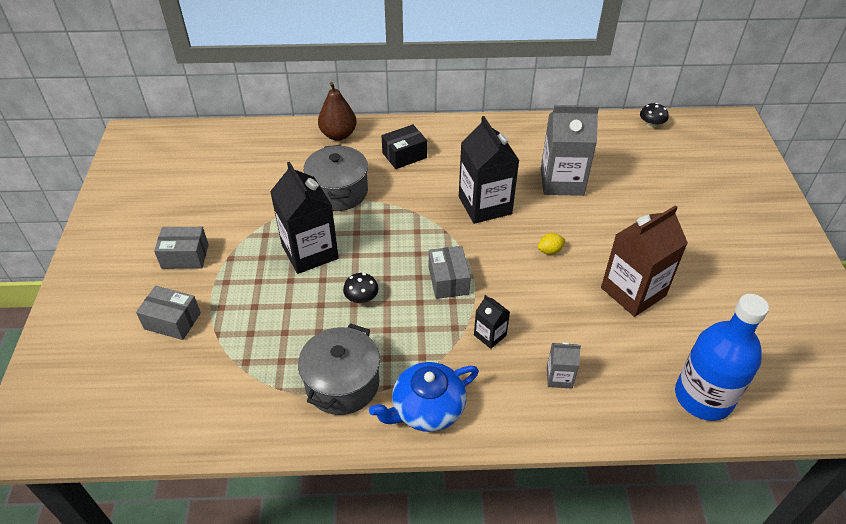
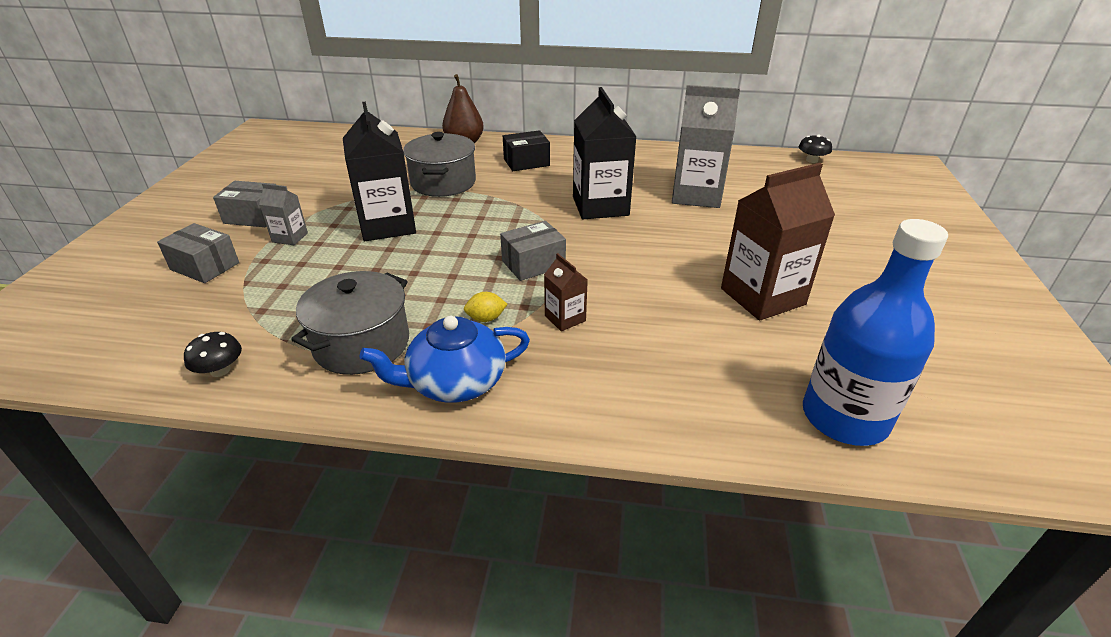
camera: 10 degrees right, 10 degrees down
(361, 298) = (425, 268): black mushroom -> black mushroom (220, 370)
(448, 280) = (533, 264): grey box -> grey box turned 60 degrees clockwise
(490, 335) = (565, 318): black carton -> brown carton
(550, 251) = (665, 250): yellow lemon -> yellow lemon (486, 318)
(559, 377) = (642, 370): grey carton -> grey carton (290, 237)

